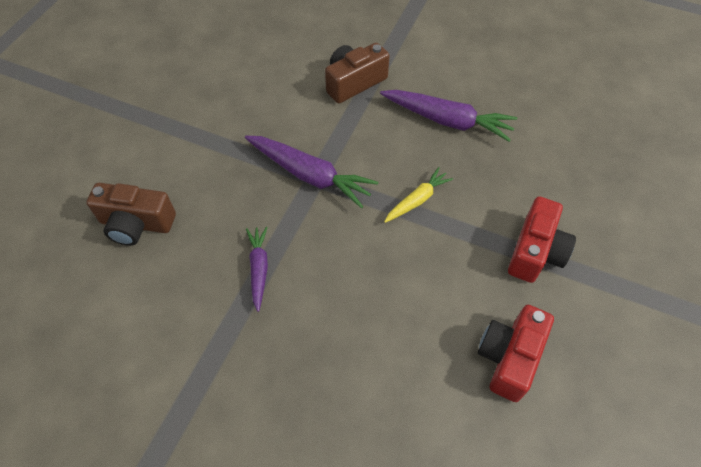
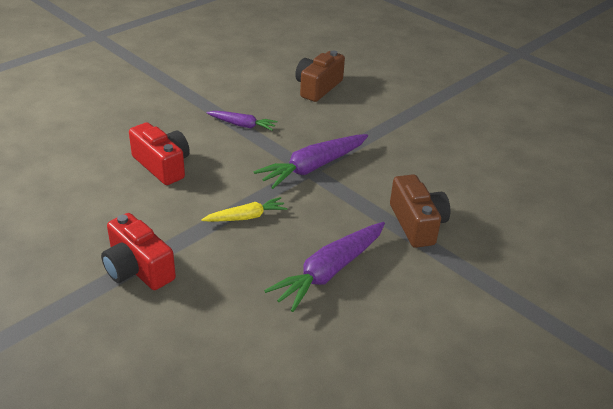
camera: 110 degrees right, 20 degrees down
(417, 200) = (246, 217): yellow carrot -> yellow carrot turned 90 degrees counterclockwise
(509, 357) = (69, 214): red camera -> red camera (162, 165)

